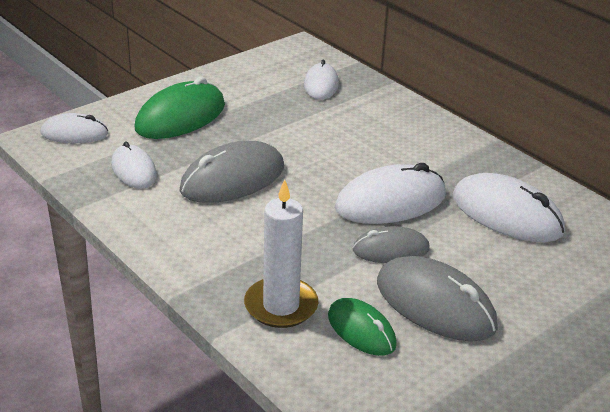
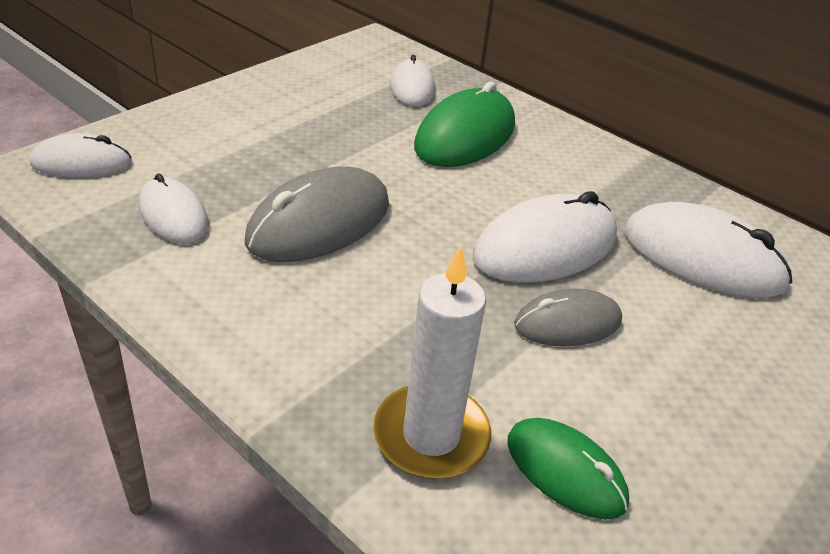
camera: 10 degrees left, 5 degrees up
(180, 117) = (233, 134): green mouse -> green mouse (465, 136)
(435, 304) = (659, 413): grey mouse -> none

